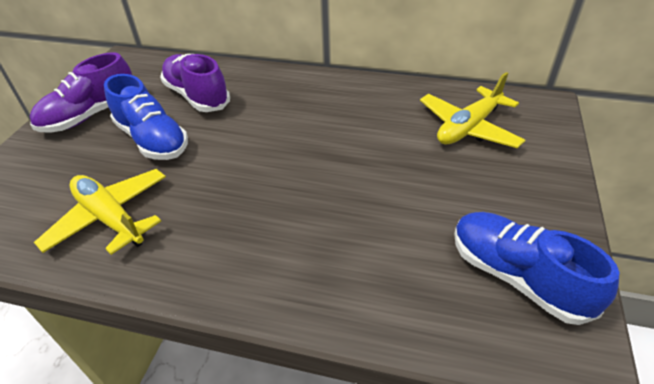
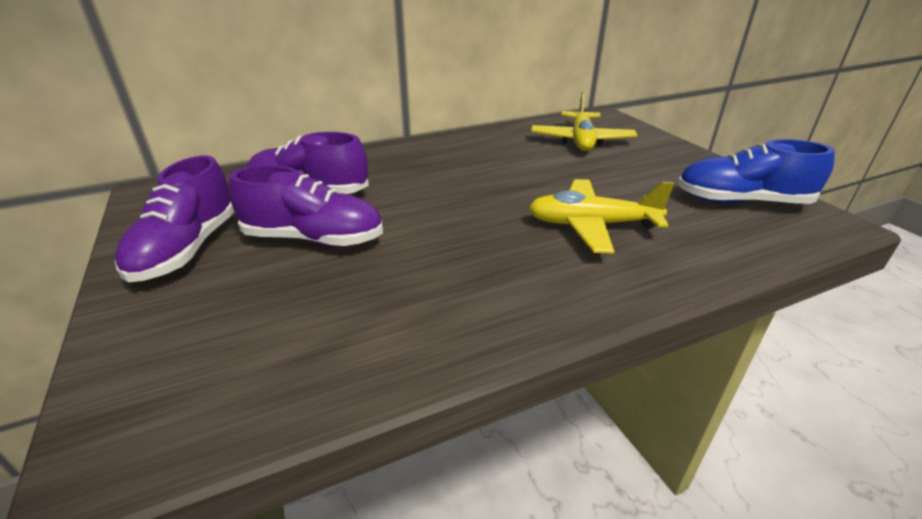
camera: 40 degrees left, 10 degrees down
(110, 218) = (373, 316): yellow plane -> yellow plane (591, 225)
(152, 139) = (314, 239): blue shoe -> purple shoe

